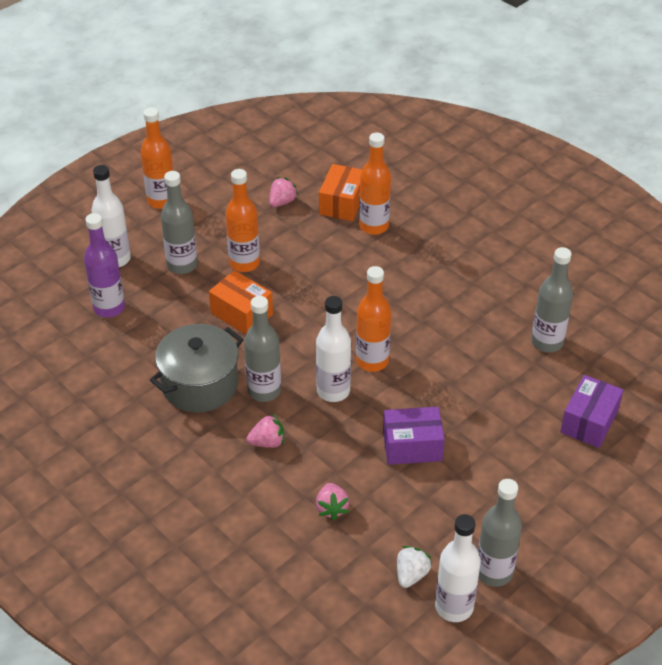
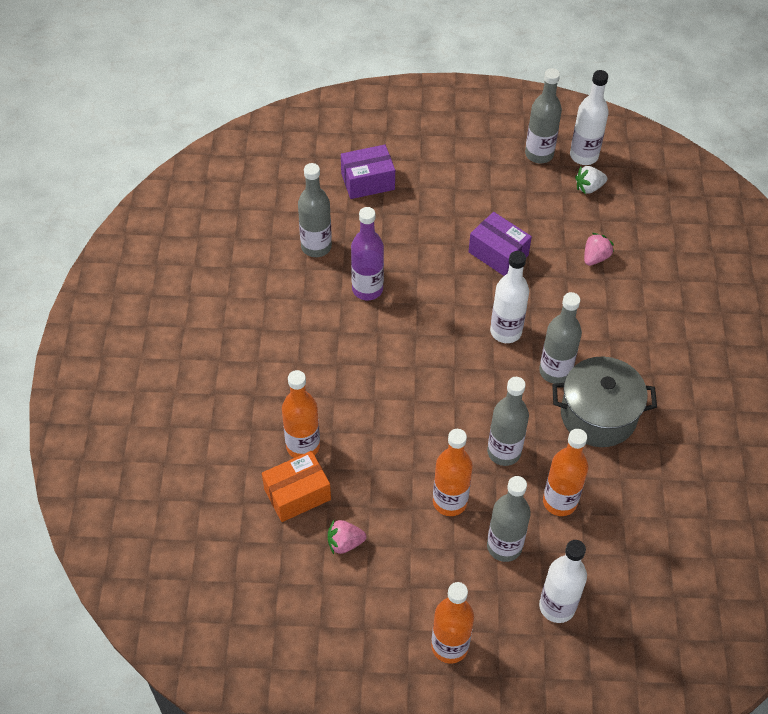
camera: 135 degrees left, 10 degrees up
(109, 308) = (608, 552): purple bottle -> purple bottle (367, 289)
(242, 314) = (504, 452): orange box -> grey bottle
(267, 442) = (592, 332): pink strawberry -> none
(372, 361) = (452, 331): orange bottle -> orange bottle (559, 501)

